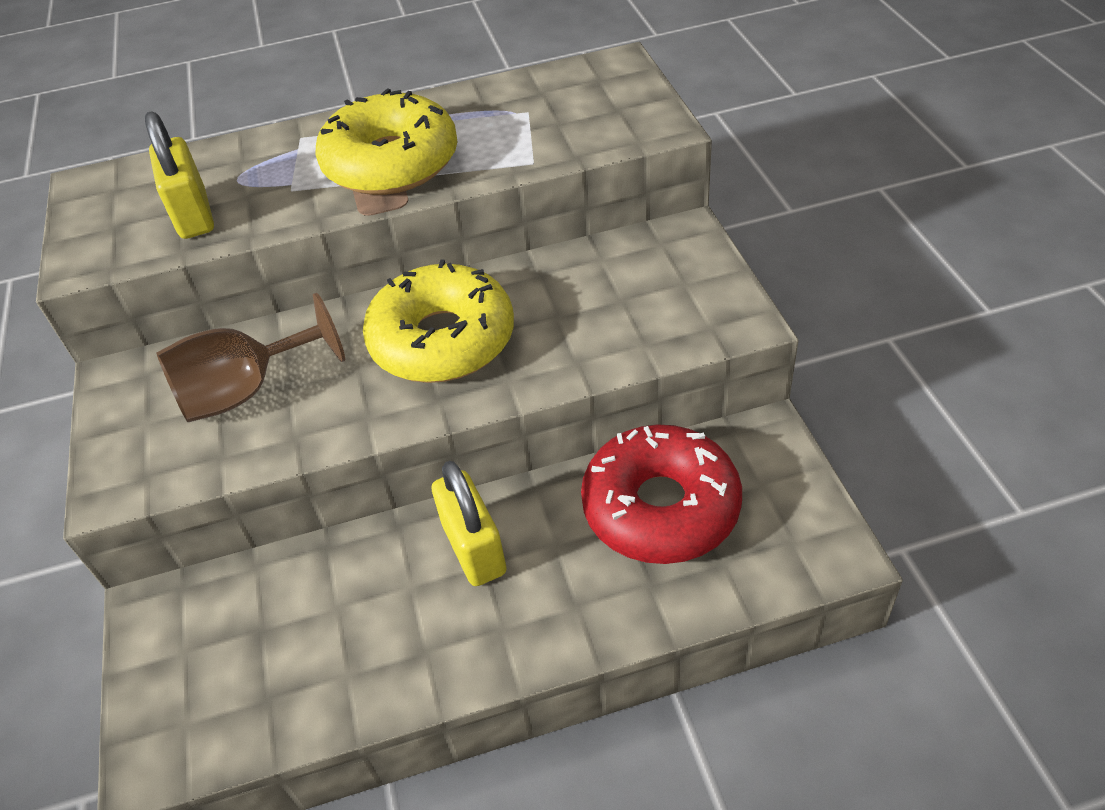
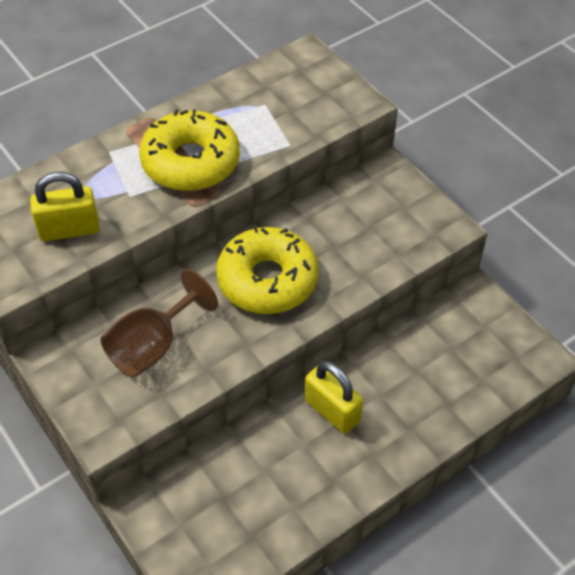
camera: 25 degrees left, 5 degrees up
(193, 215) = (69, 230): yellow padlock -> yellow padlock turned 60 degrees counterclockwise
(661, 507) = (433, 355): red donut -> none

